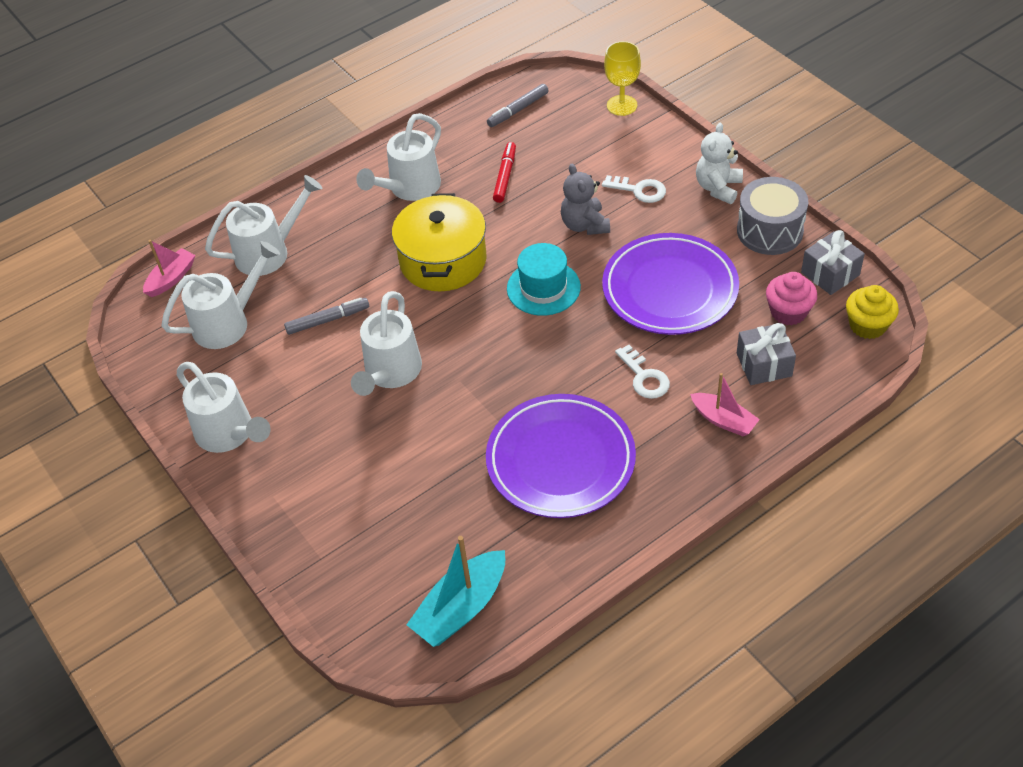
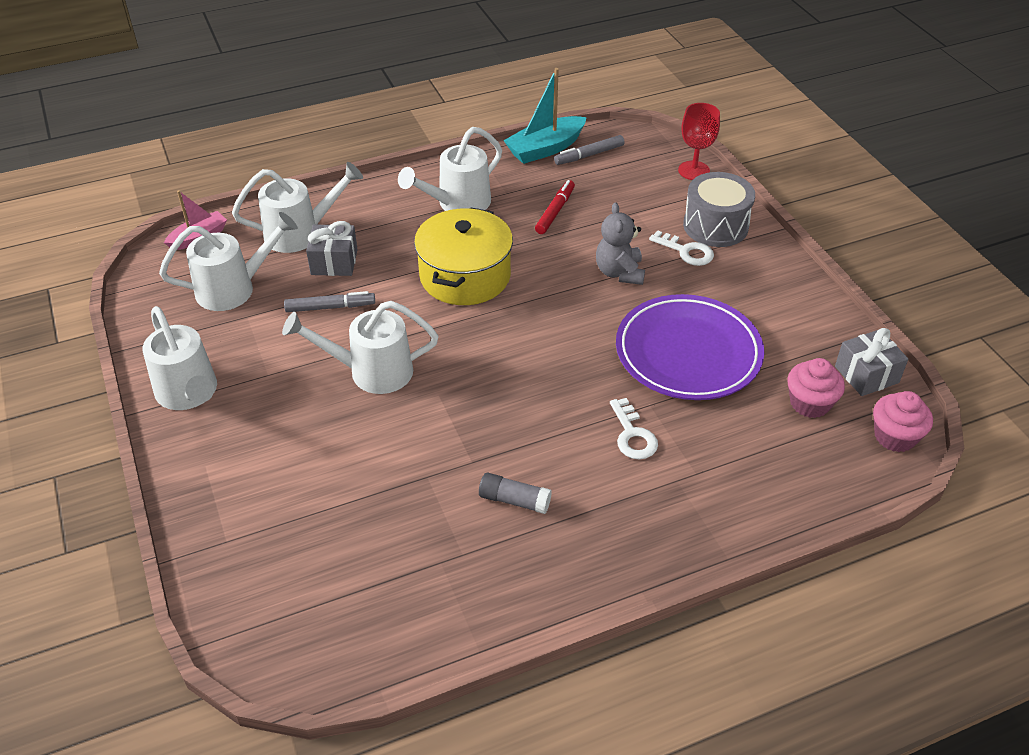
camera: 10 degrees right, 5 degrees down
(390, 373) = (371, 371): white watering can -> white watering can turned 60 degrees clockwise
(461, 608) = (351, 633): turquoise boat -> turquoise boat (545, 149)
(543, 288) = (556, 323): turquoise hat -> none
(560, 460) = (514, 500): purple plate -> grey glue stick
(622, 105) = (694, 170): yellow goblet -> red goblet
(718, 188) = (769, 265): white teddy bear -> none
(723, 420) = (705, 500): pink boat -> none
(764, 365) = (767, 452): grey gift -> grey gift (334, 262)
(769, 231) = (812, 318): grey drum -> grey drum (715, 226)
(867, 325) = (894, 436): yellow cupcake -> pink cupcake

